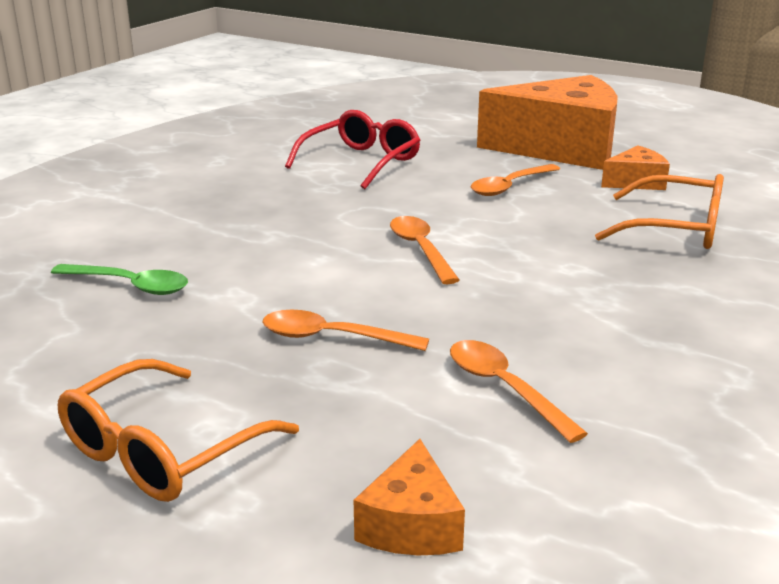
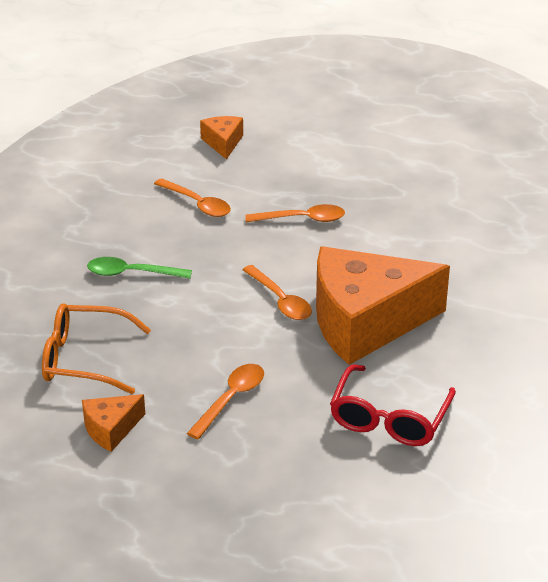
camera: 165 degrees right, 10 degrees up
(130, 285) = (453, 236): green spoon -> green spoon (131, 273)
(162, 450) = (344, 153): orange glasses -> none
(561, 148) = (189, 488): orange cheese -> orange cheese (365, 322)

